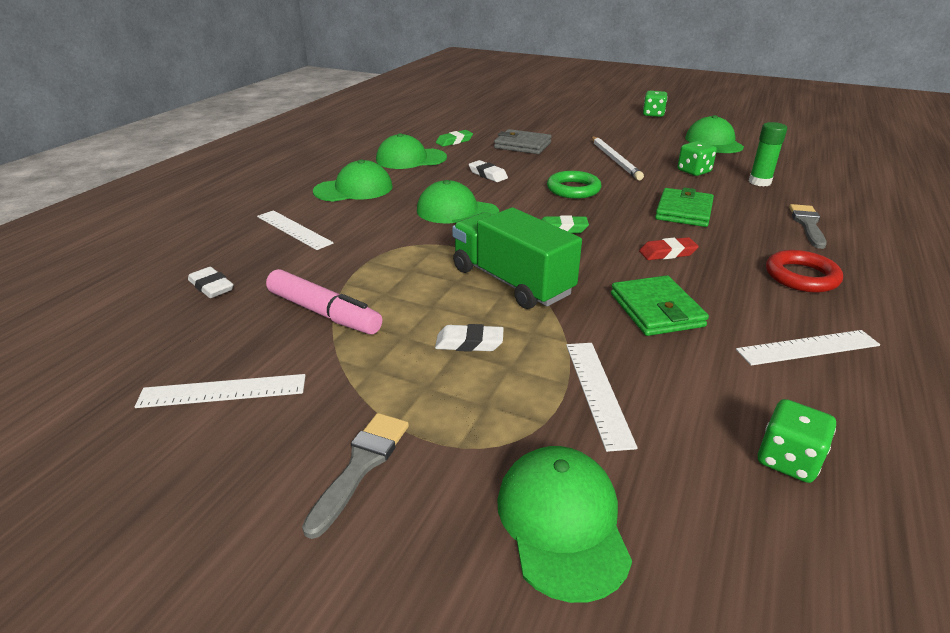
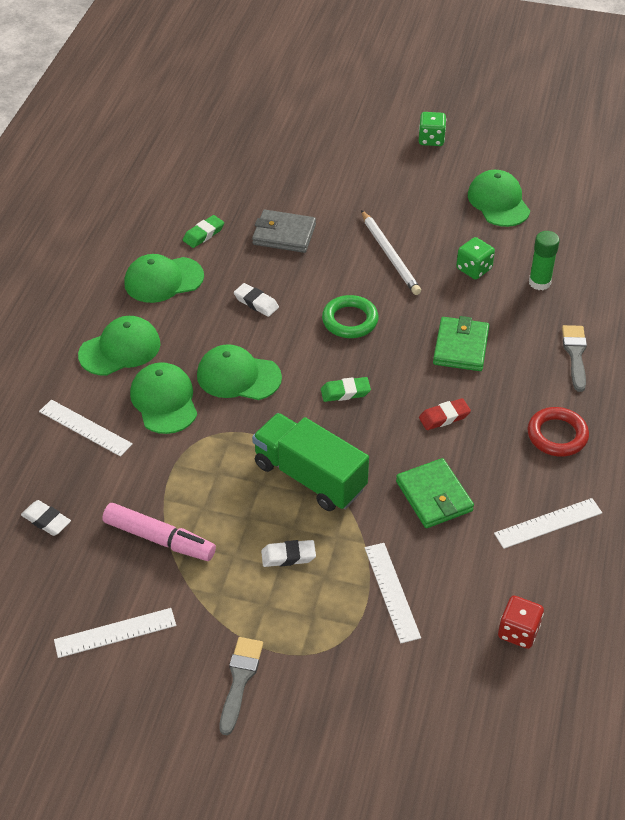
camera: 10 degrees left, 15 degrees up
(562, 522) = (377, 700): green cap -> green cap (164, 401)
(787, 460) = (518, 631): green dice -> red dice

